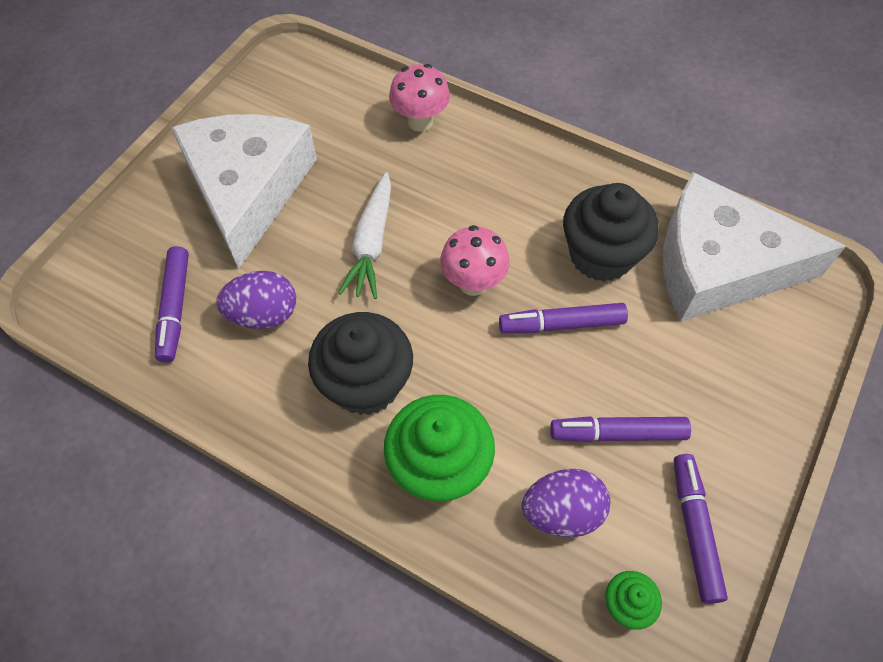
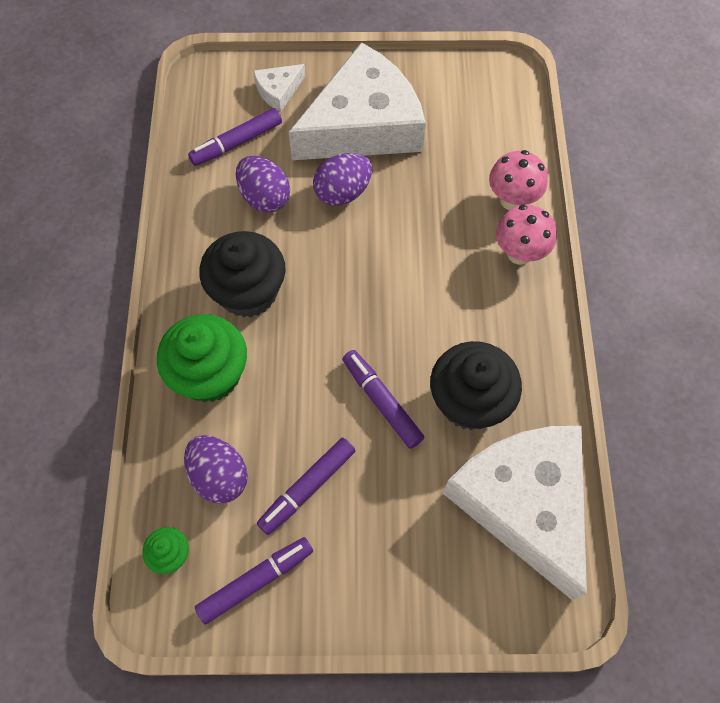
camera: 60 degrees right, 5 degrees up
(143, 240) = (278, 91): none -> white cheese
(311, 244) = (343, 192): none -> purple egg
(371, 244) = (369, 231): white carrot -> none
(473, 283) = (379, 319): pink mushroom -> pink mushroom (519, 253)
(617, 433) = (307, 488): purple marker -> purple marker turned 105 degrees counterclockwise

